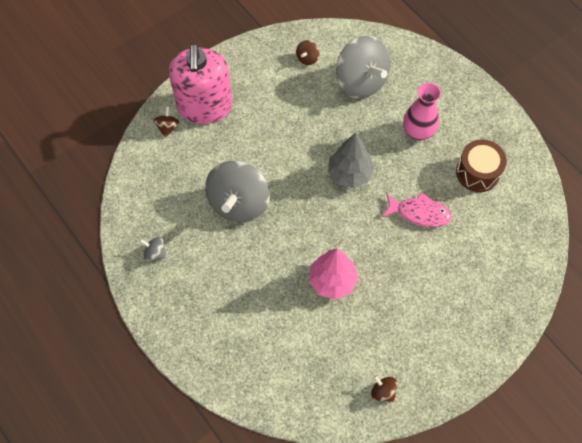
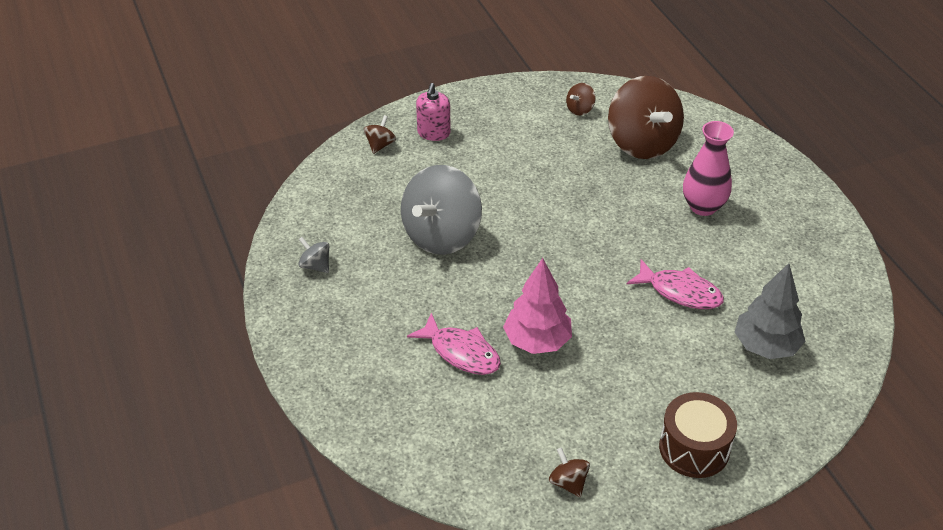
camera: 15 degrees right, 20 degrees down
(204, 106) = (433, 133): pink soap dispenser -> pink soap dispenser, size x0.47
(282, 303) = (461, 352): none -> pink fish
(350, 173) = (598, 232): grey tree -> grey tree (765, 346)
(360, 81) = (642, 143): grey spinning top -> brown spinning top
(477, 172) = (774, 264): brown drum -> brown drum (694, 448)

